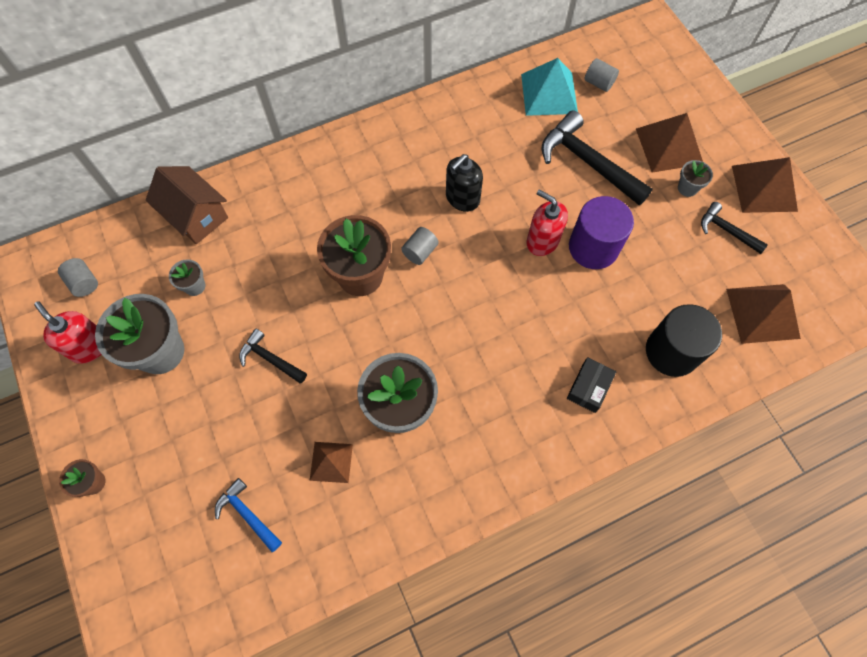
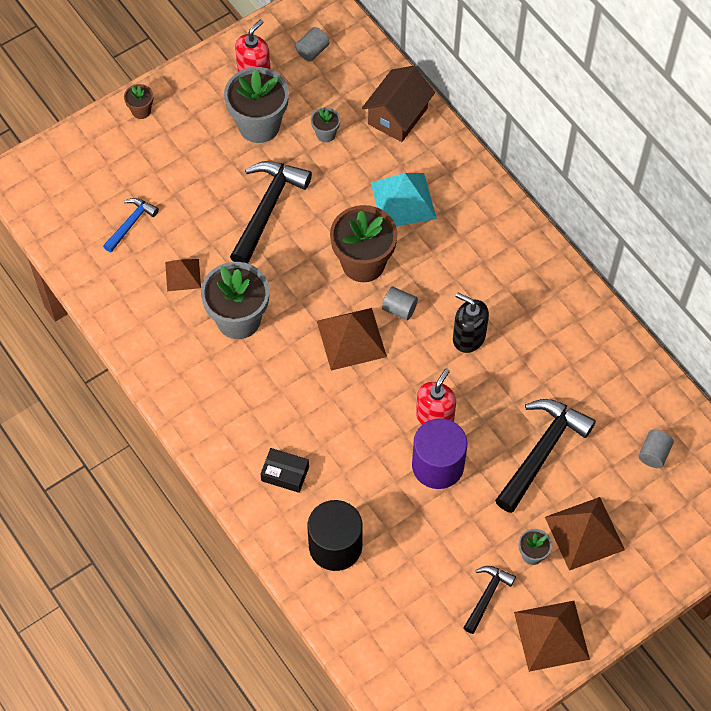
camera: 80 degrees right, 5 degrees down
(270, 359) = (267, 209): black hammer -> black hammer, size x1.84
(549, 93) = (625, 404): turquoise pyramid -> turquoise pyramid (403, 200)
(762, 313) = (394, 633): brown pyramid -> brown pyramid (351, 338)

